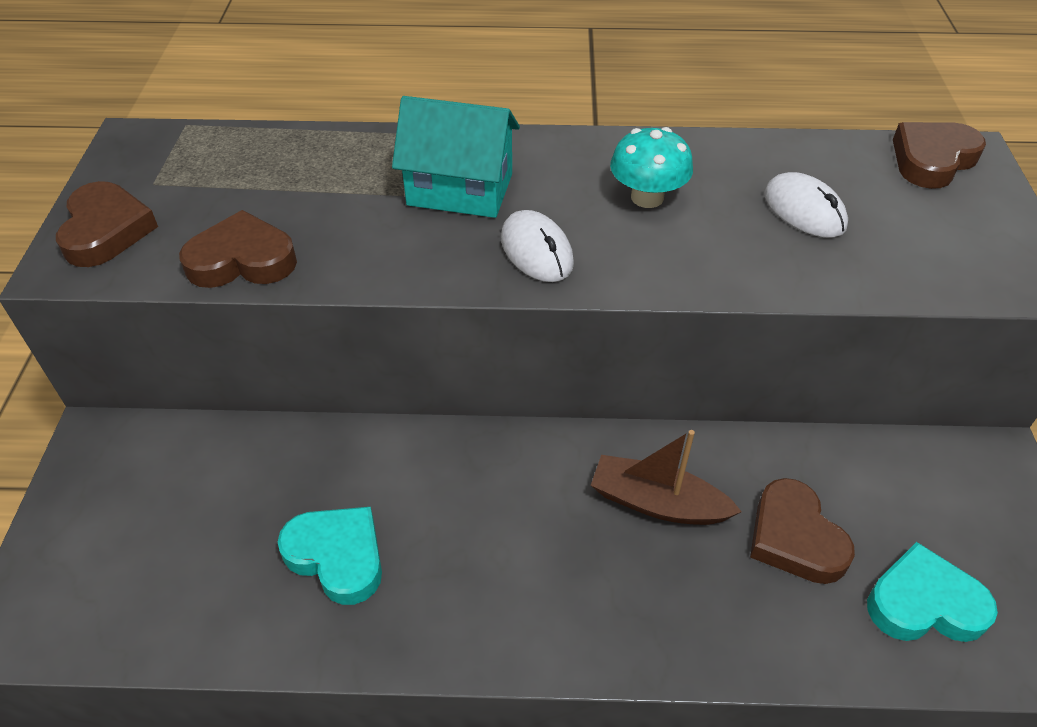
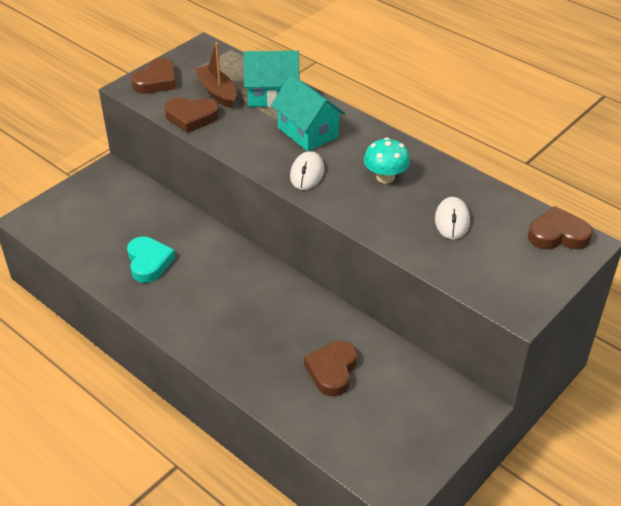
camera: 40 degrees right, 5 degrees down
(242, 260) = (191, 117): brown heart -> brown heart turned 150 degrees clockwise
(339, 162) = (272, 96): none -> turquoise house
(657, 502) = (291, 322): brown boat -> brown boat (217, 92)
(924, 603) = (356, 428): turquoise heart -> none

